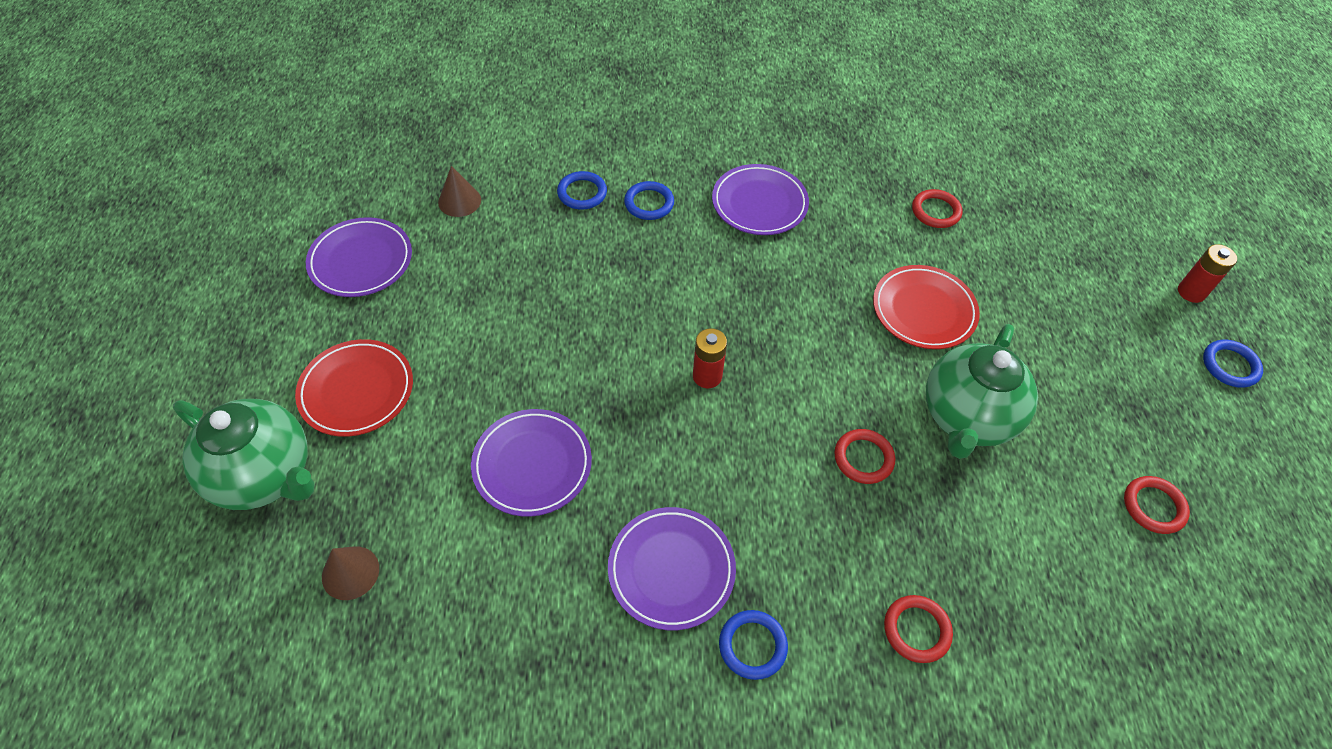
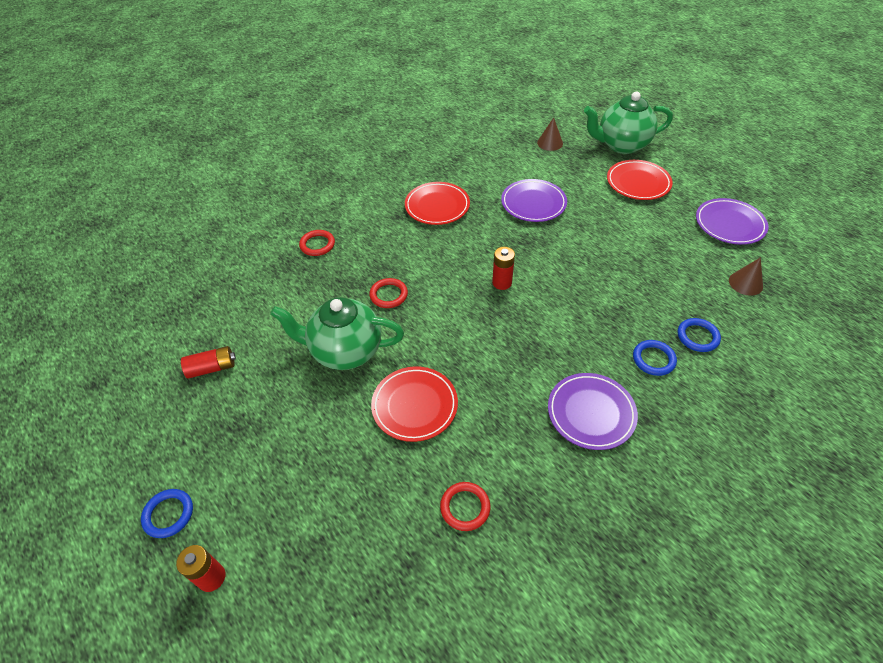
camera: 145 degrees right, 5 degrees down
(671, 570) = (437, 206): purple plate -> red plate
(752, 646) = (383, 204): blue ring -> none
(966, 418) = (345, 351): green teapot -> green teapot turned 75 degrees counterclockwise
(1153, 506) = (212, 368): red ring -> red battery

